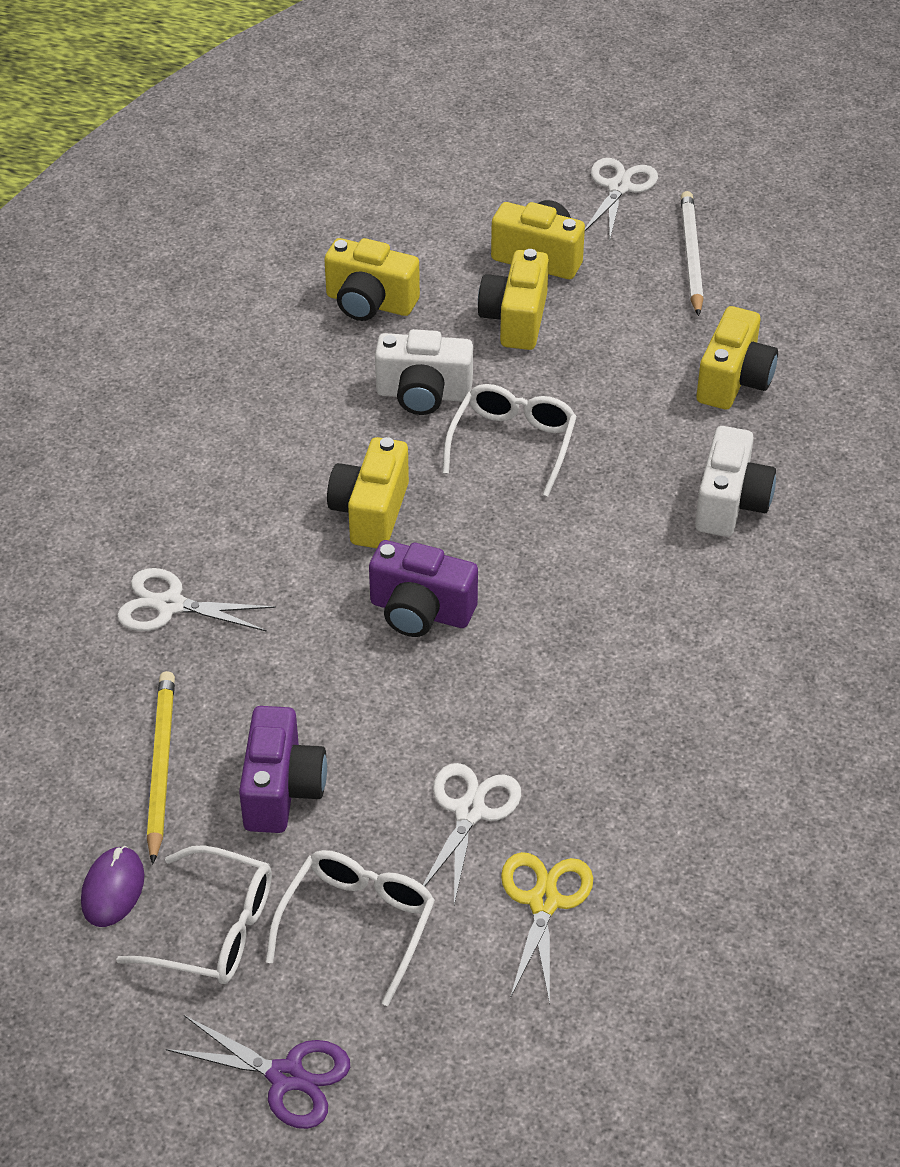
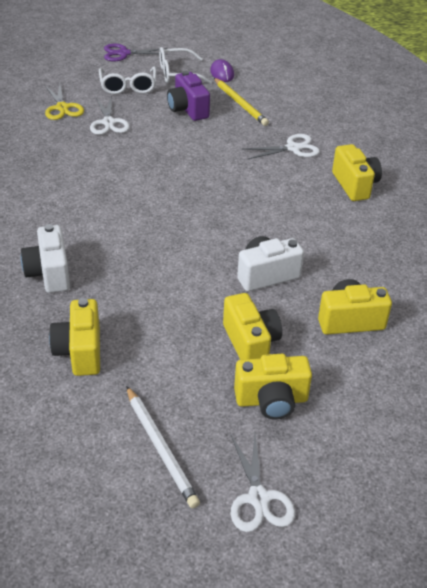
camera: 150 degrees right, 5 degrees down
(370, 512) = (240, 208): yellow camera -> yellow camera (355, 185)
(420, 612) = (181, 177): purple camera -> none
(512, 444) = (194, 265): white glasses -> none

